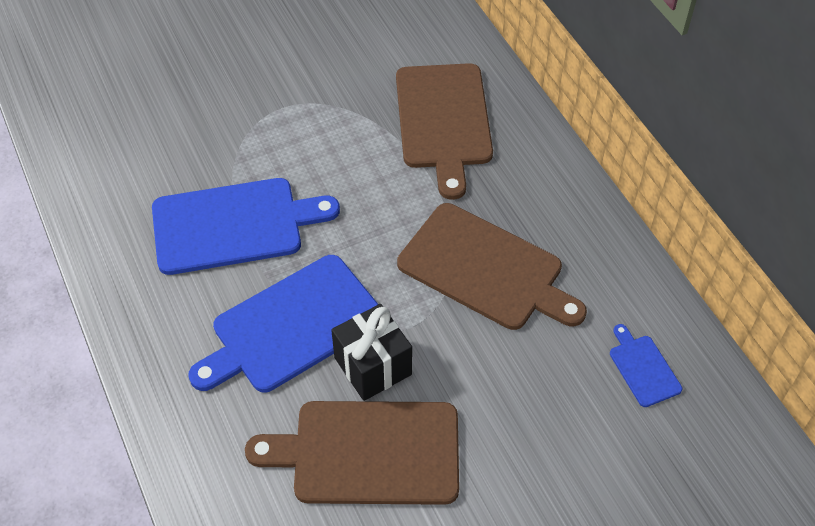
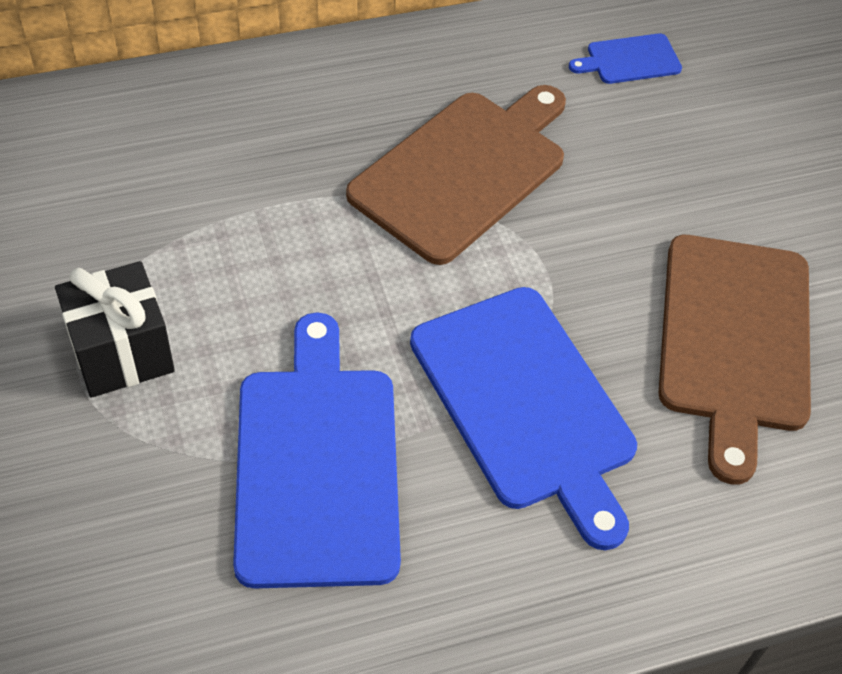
camera: 85 degrees left, 0 degrees up
(373, 366) = (603, 316): black gift -> black gift (122, 353)
(443, 121) = (182, 169): brown cutting board -> none

